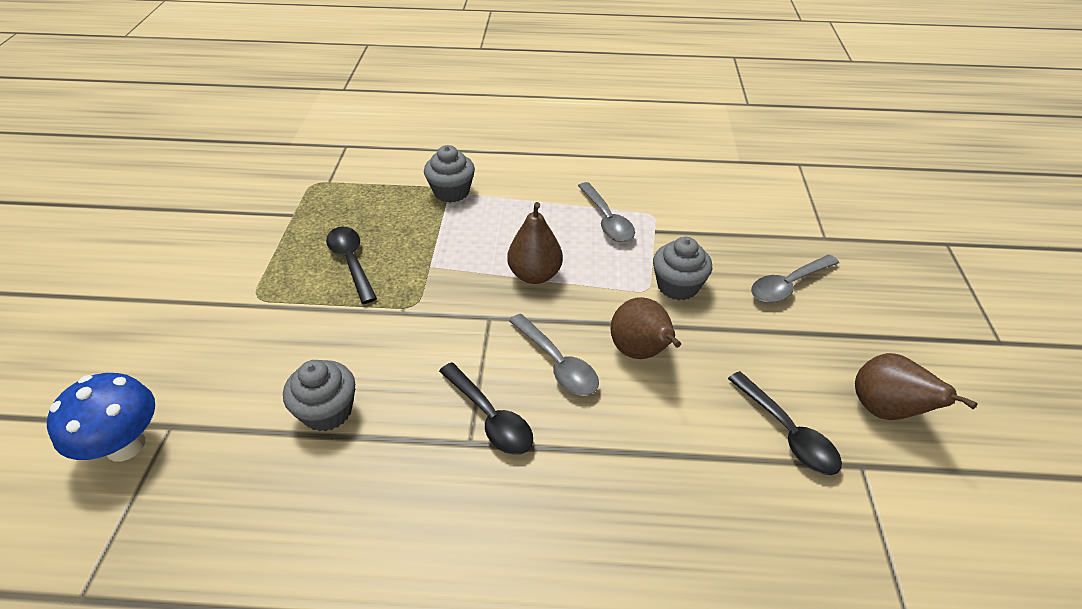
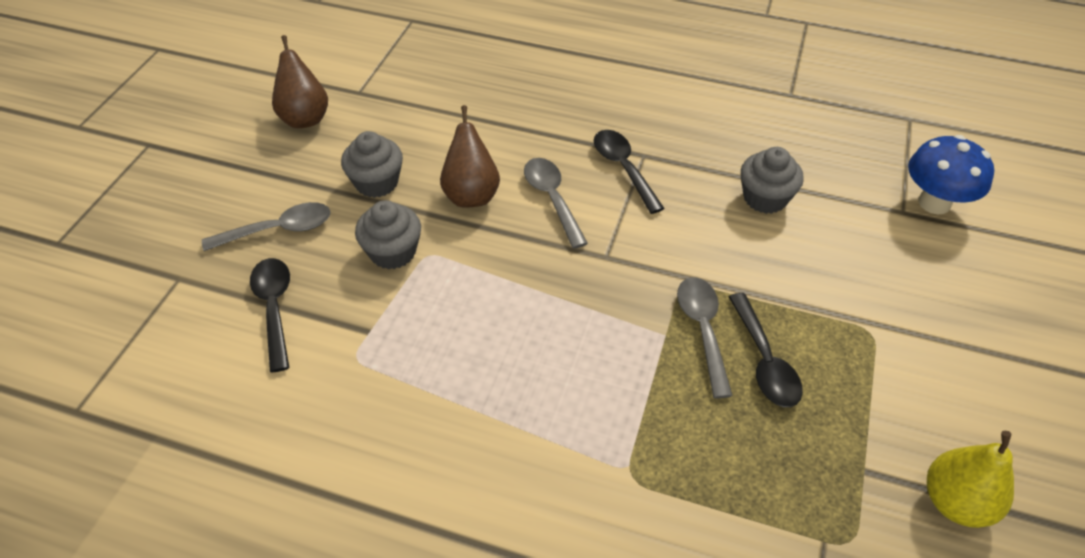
camera: 165 degrees left, 5 degrees up
(238, 209) = (955, 502): none -> yellow pear
(451, 192) = (623, 468): grey cupcake -> grey cupcake (376, 182)
(535, 275) = (543, 297): brown pear -> none
(607, 220) = (420, 361): grey spoon -> grey spoon (702, 330)
(787, 433) = (393, 118): black spoon -> black spoon (274, 308)

